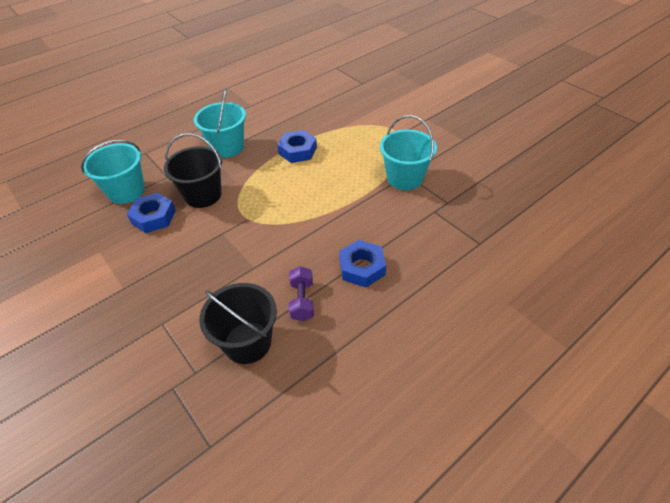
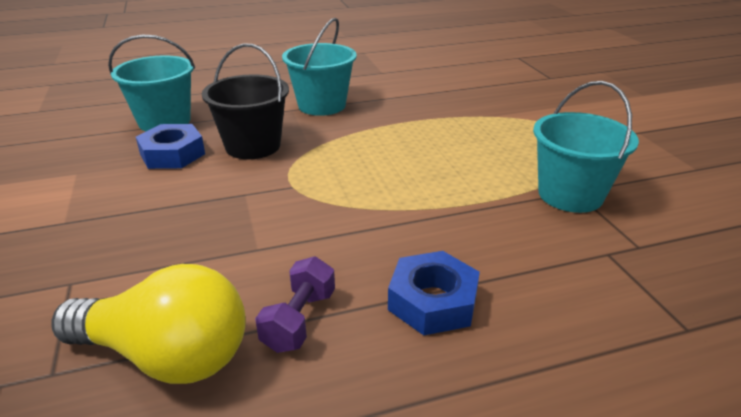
camera: 20 degrees right, 15 degrees down
(247, 342) = (166, 356): black bucket -> yellow light bulb
(297, 151) = (415, 128): blue nut -> none

